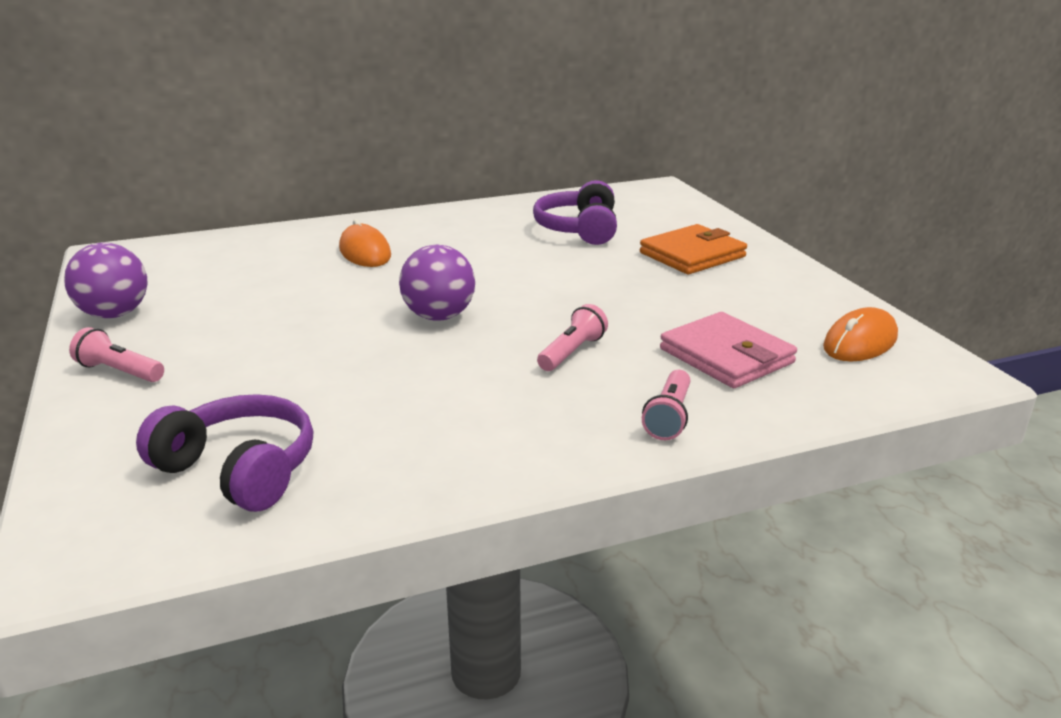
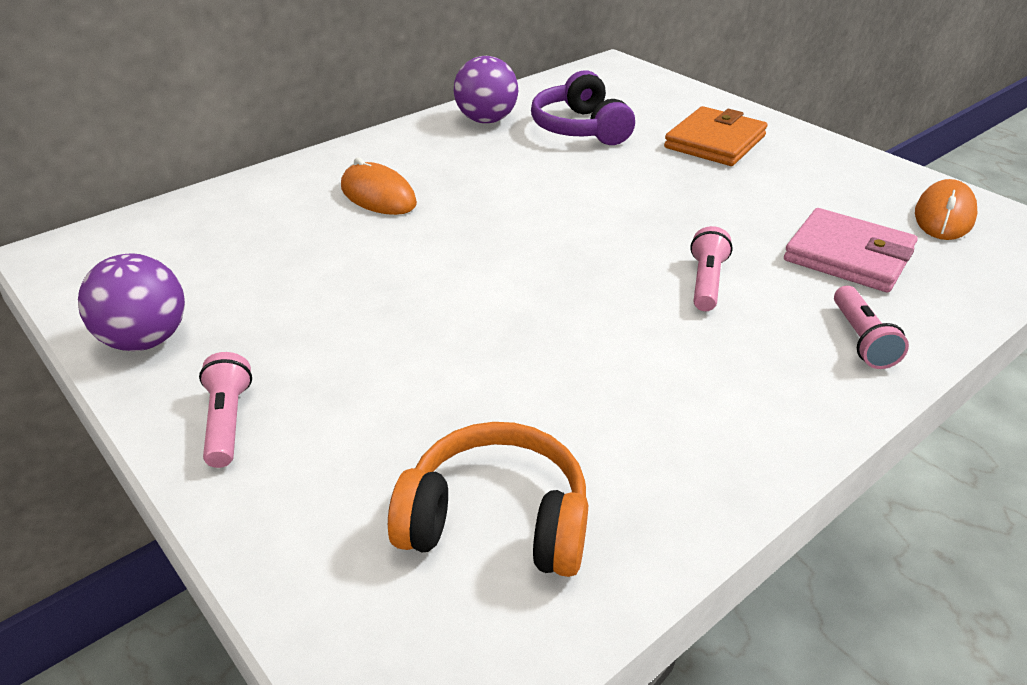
camera: 20 degrees left, 10 degrees up
(120, 371) = (228, 422): pink flashlight -> pink flashlight turned 75 degrees clockwise
(239, 470) = (496, 521): purple headphones -> orange headphones
(439, 316) = (534, 265): purple ball -> purple ball (486, 120)

